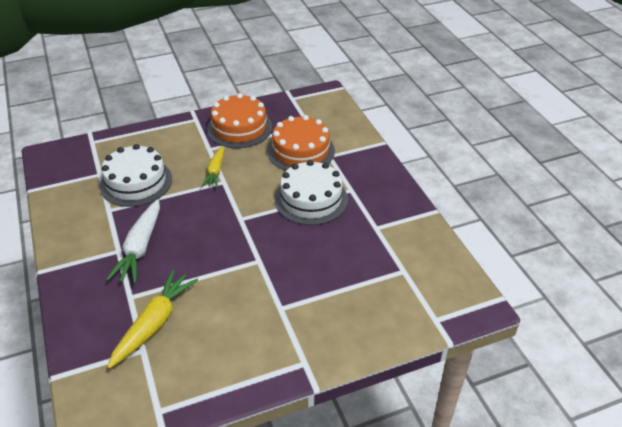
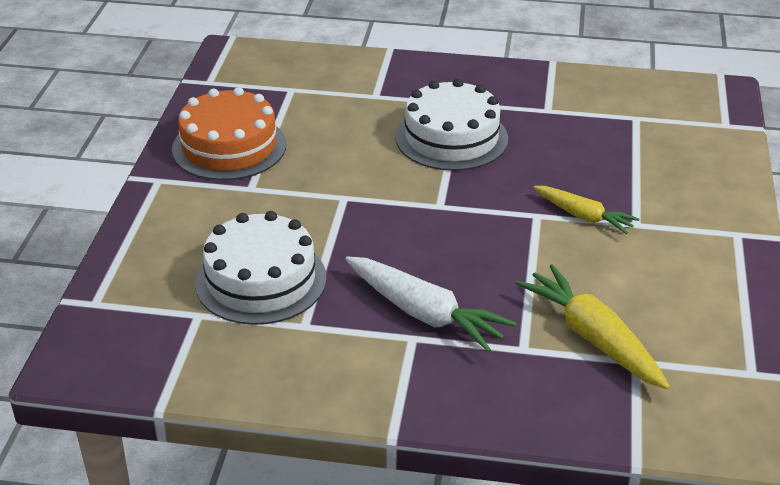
camera: 60 degrees left, 5 degrees down
(215, 171) = (312, 197): yellow carrot -> yellow carrot (584, 216)
(301, 151) = (341, 113): orange cake -> none

